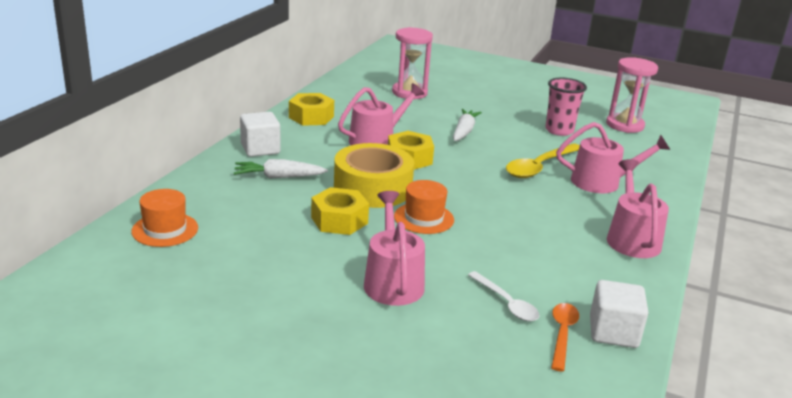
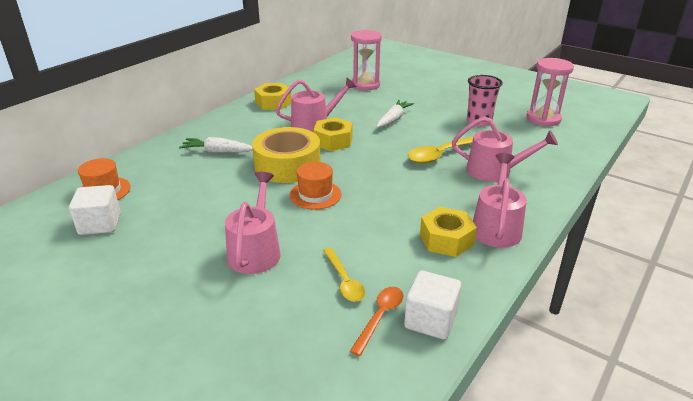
camera: 15 degrees right, 5 degrees up
(260, 149) = (217, 128): white cube -> white cube (100, 224)
(339, 220) = (243, 192): yellow nut -> yellow nut (446, 239)
(506, 303) = (344, 281): white spoon -> yellow spoon

